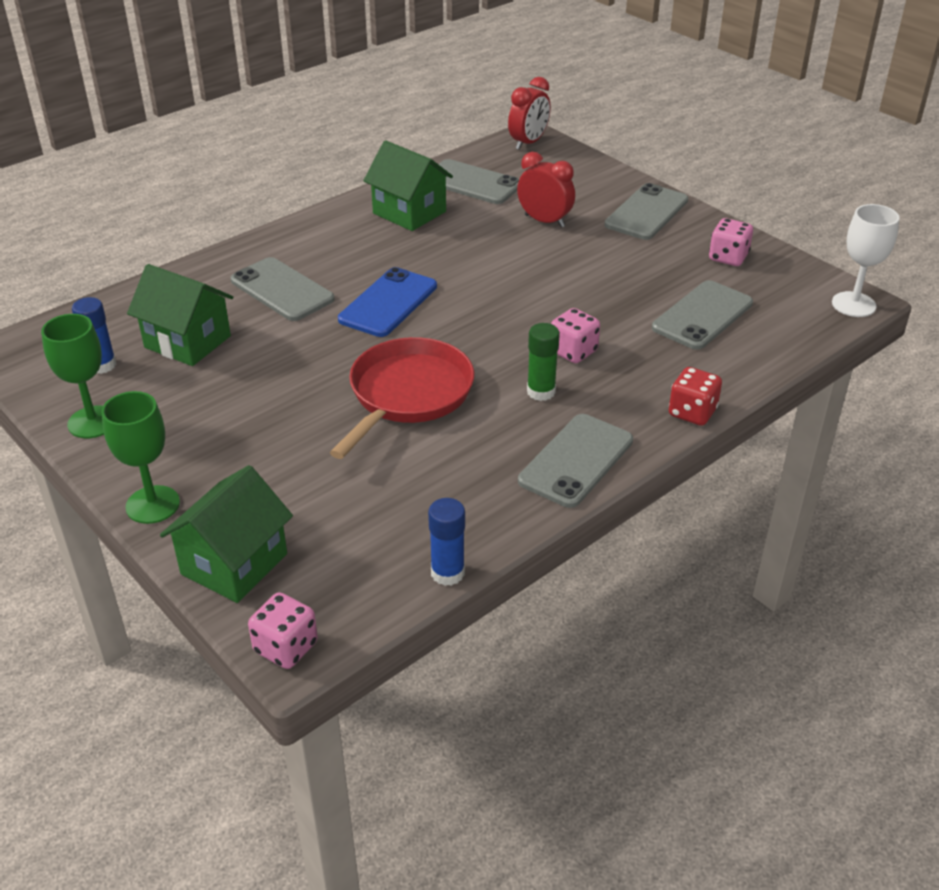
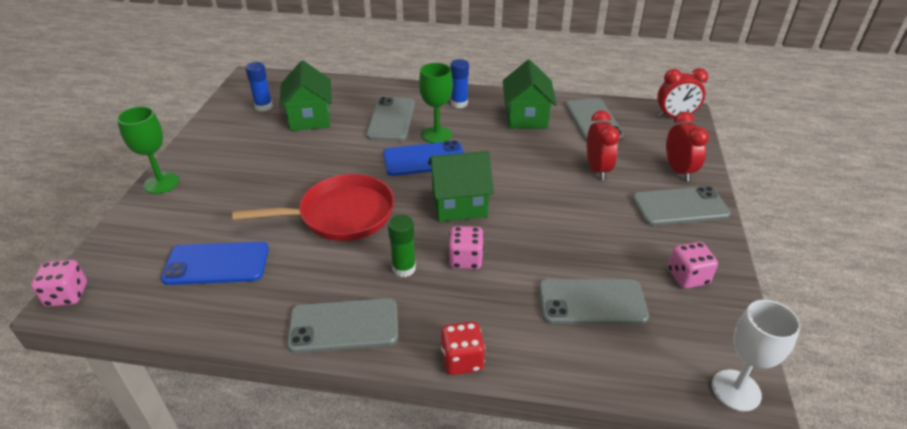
camera: 50 degrees right, 0 degrees up
(93, 422) = (214, 129): green goblet -> green goblet (436, 135)
(234, 564) = (130, 236): green house -> green house (459, 204)
(377, 511) = (216, 264): none -> blue phone
(447, 573) = (176, 326): blue glue stick -> blue glue stick (459, 103)
(602, 186) = (678, 170): none -> red clock

